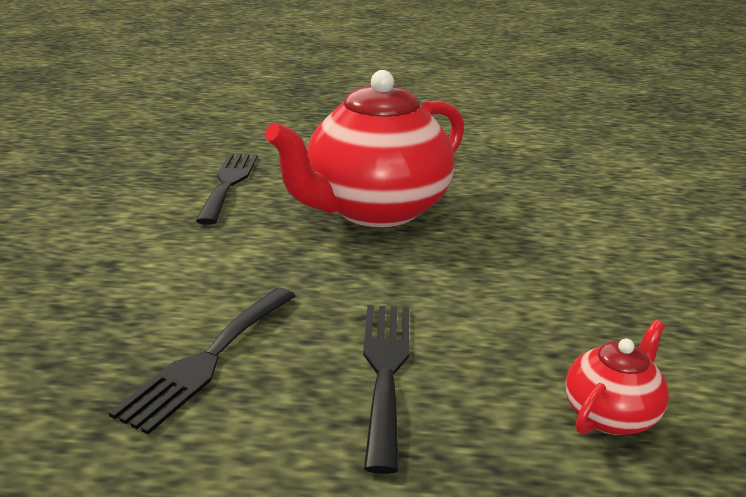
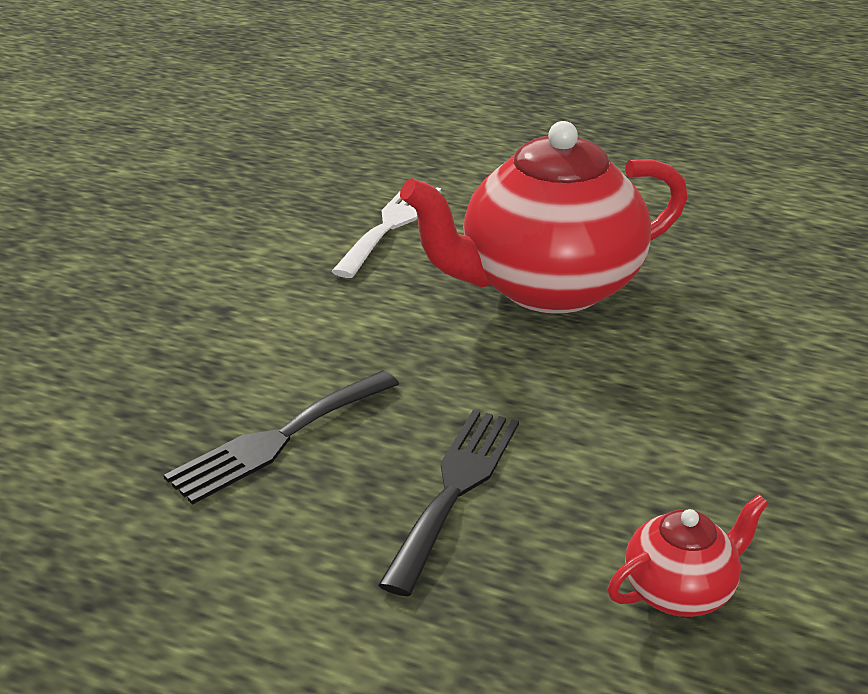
camera: 20 degrees right, 5 degrees up
(228, 183) = (390, 225): black fork -> white fork

